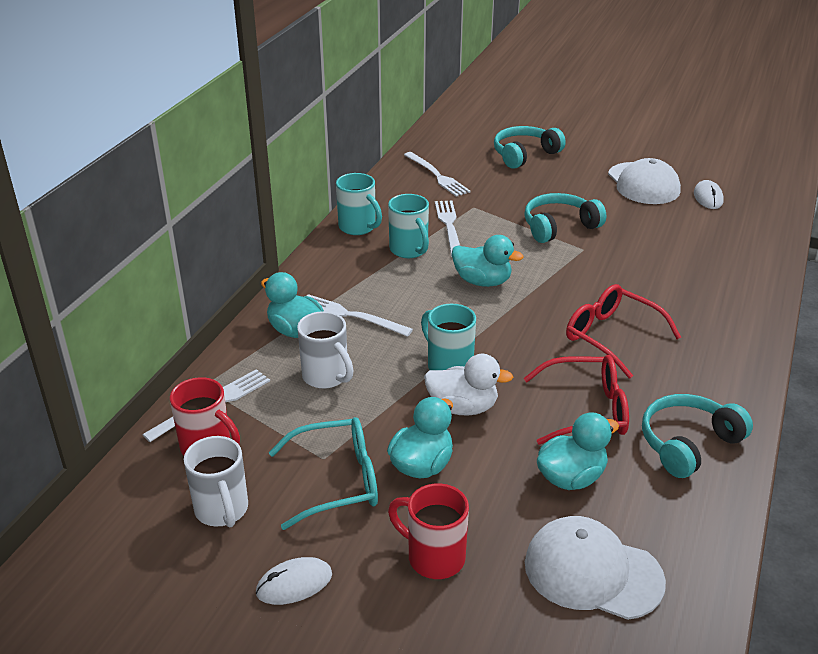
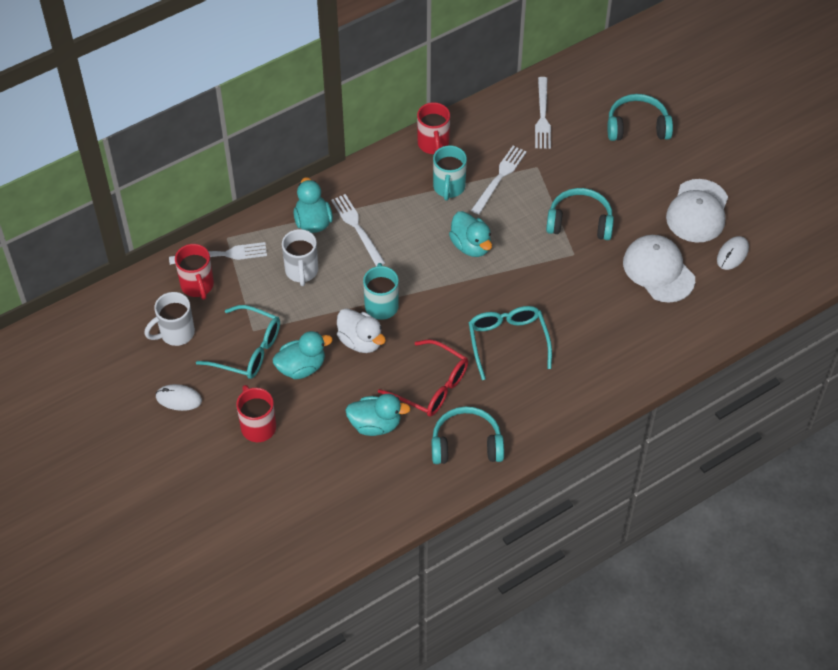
camera: 35 degrees right, 20 degrees up
(222, 510) = (176, 333): white mug -> white mug turned 45 degrees clockwise
(358, 227) = (433, 144): turquoise mug -> red mug
(592, 572) = (329, 484): white cap -> white cap (658, 270)
(612, 337) = (508, 342): red glasses -> turquoise glasses

